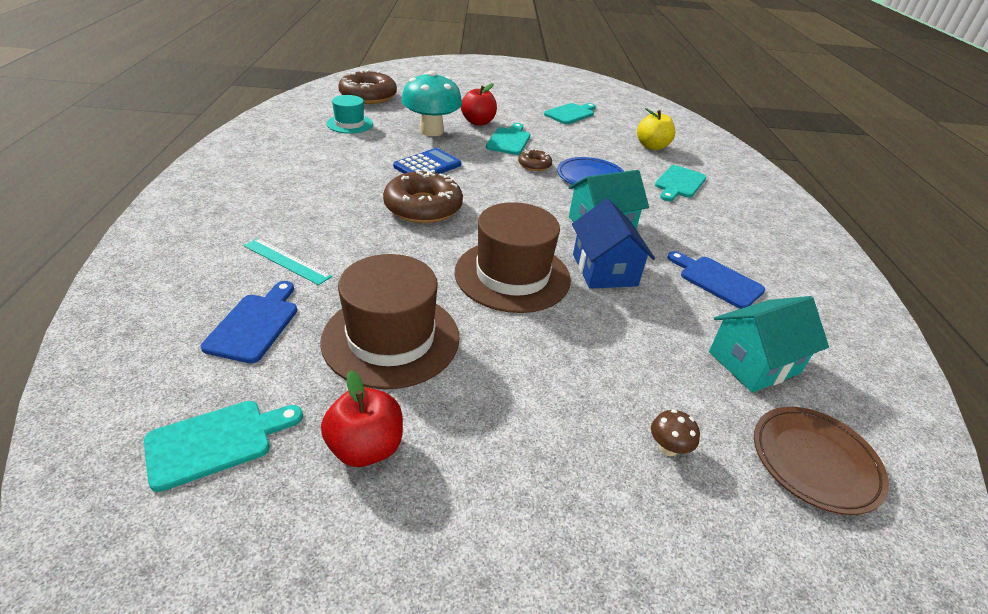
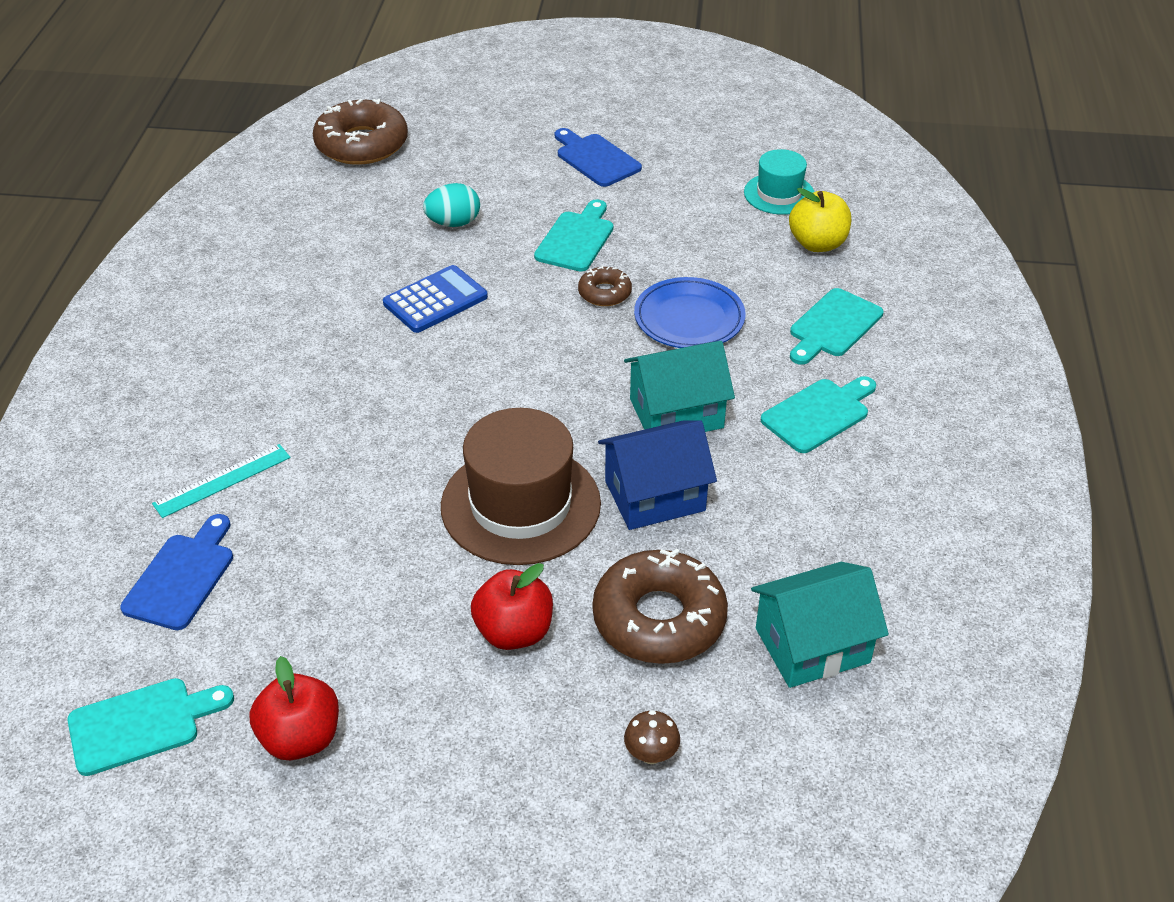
camera: 10 degrees right, 5 degrees up
(286, 261) = (222, 480): turquoise ruler -> turquoise ruler turned 75 degrees counterclockwise
(349, 124) = (326, 213): turquoise hat -> turquoise hat (779, 194)
(391, 338) = (345, 600): brown hat -> none
(423, 207) = (416, 383): brown donut -> brown donut (659, 618)
(431, 131) = (453, 223): turquoise mushroom -> turquoise egg
(478, 122) = (534, 198): red apple -> red apple (514, 632)
(571, 114) = (699, 169): turquoise cutting board -> turquoise cutting board (819, 414)
(604, 270) = (654, 495): blue house -> blue house turned 75 degrees clockwise
(717, 280) = (817, 514): blue cutting board -> blue cutting board (596, 159)
(814, 462) = (828, 779): brown plate -> none

